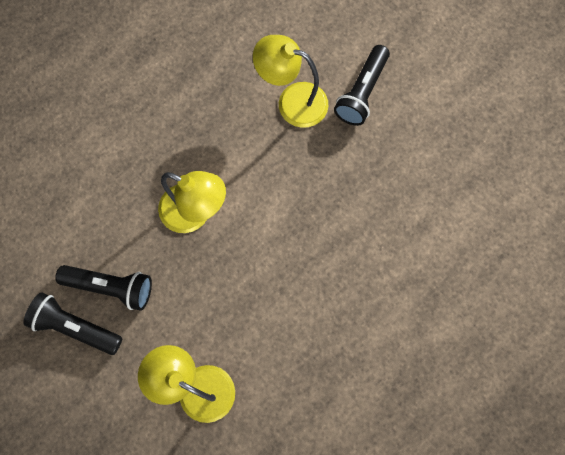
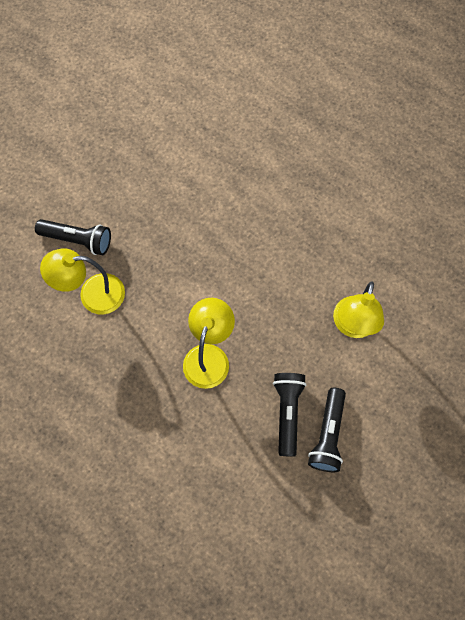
camera: 100 degrees left, 5 degrees down
(292, 101) = (92, 294): yellow lamp -> yellow lamp turned 75 degrees clockwise

